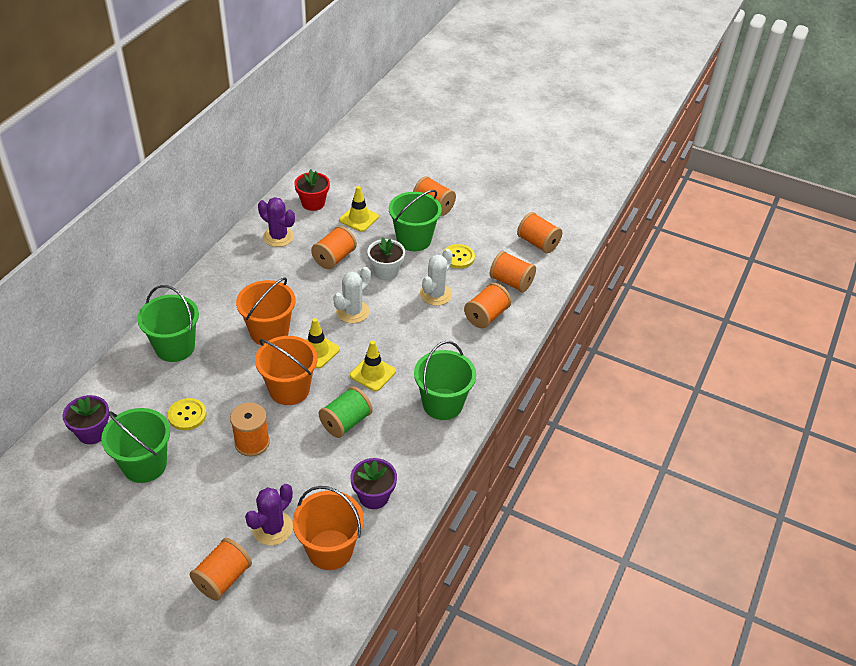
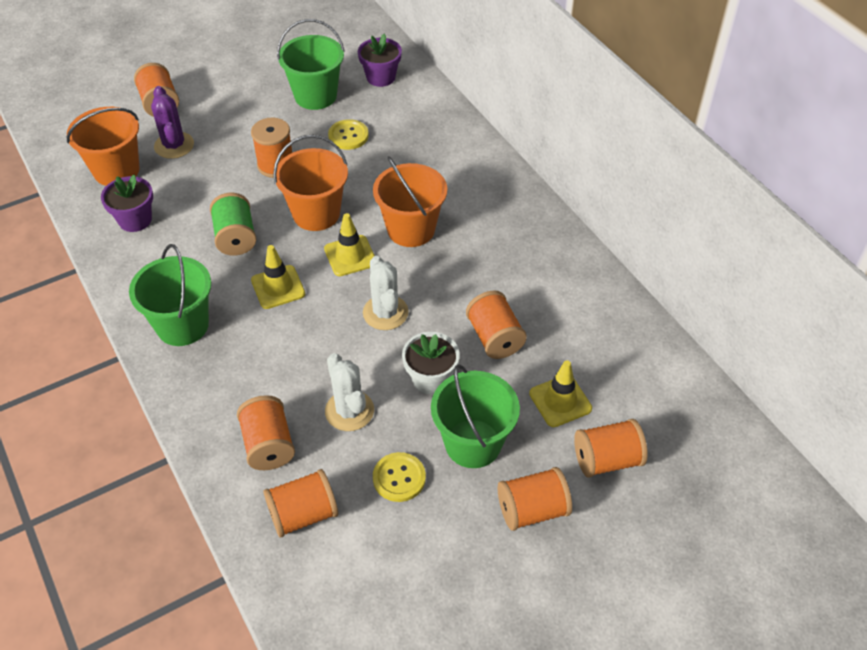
camera: 125 degrees right, 5 degrees up
(175, 347) = (446, 154): green bucket -> none
(278, 237) = (574, 300): purple cactus -> none
(313, 203) = (626, 364): red flower pot -> none
(538, 243) = (353, 608): orange spool -> orange spool (606, 460)

